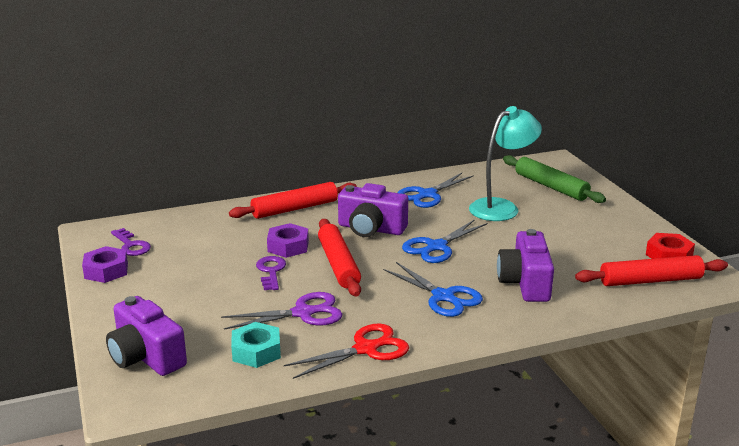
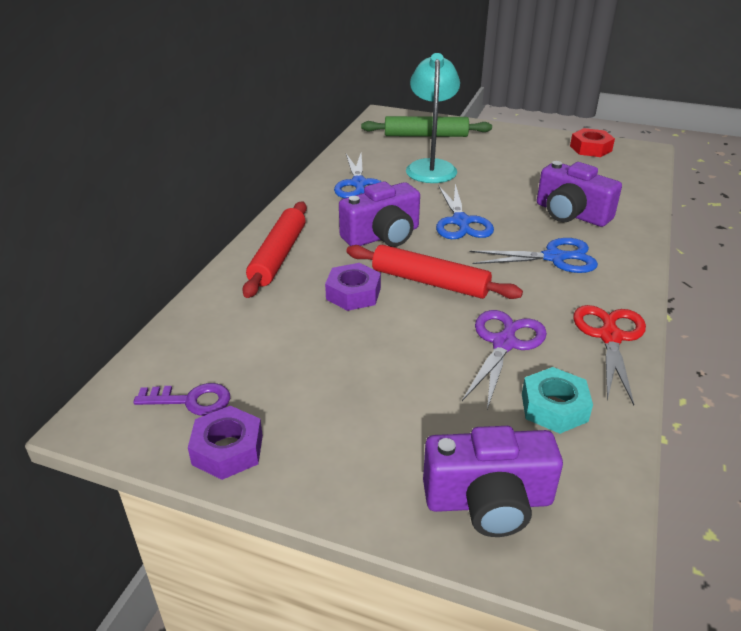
camera: 50 degrees left, 10 degrees up
(271, 271) = (393, 326): purple key -> none
(650, 280) = (620, 170): red rolling pin -> none

